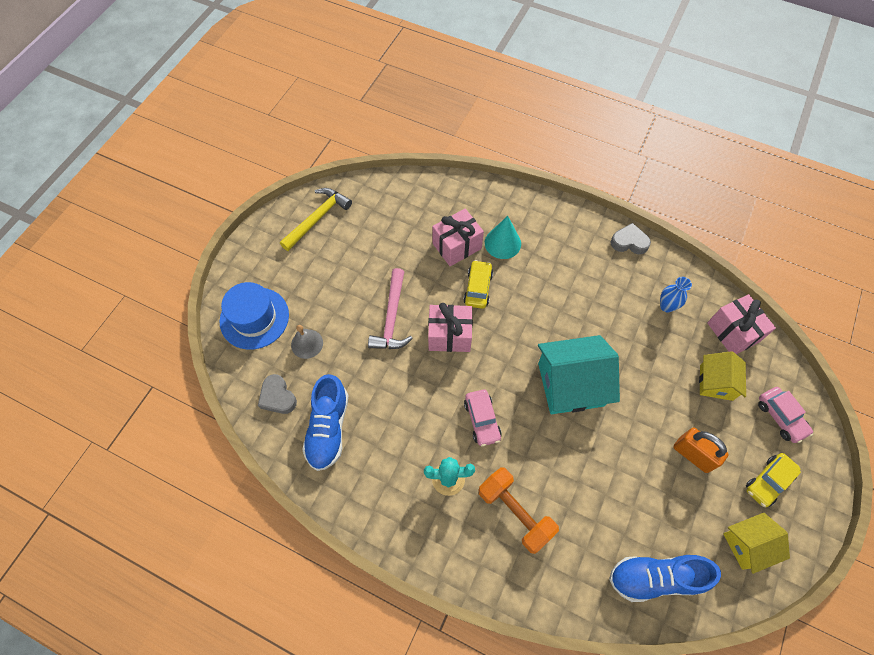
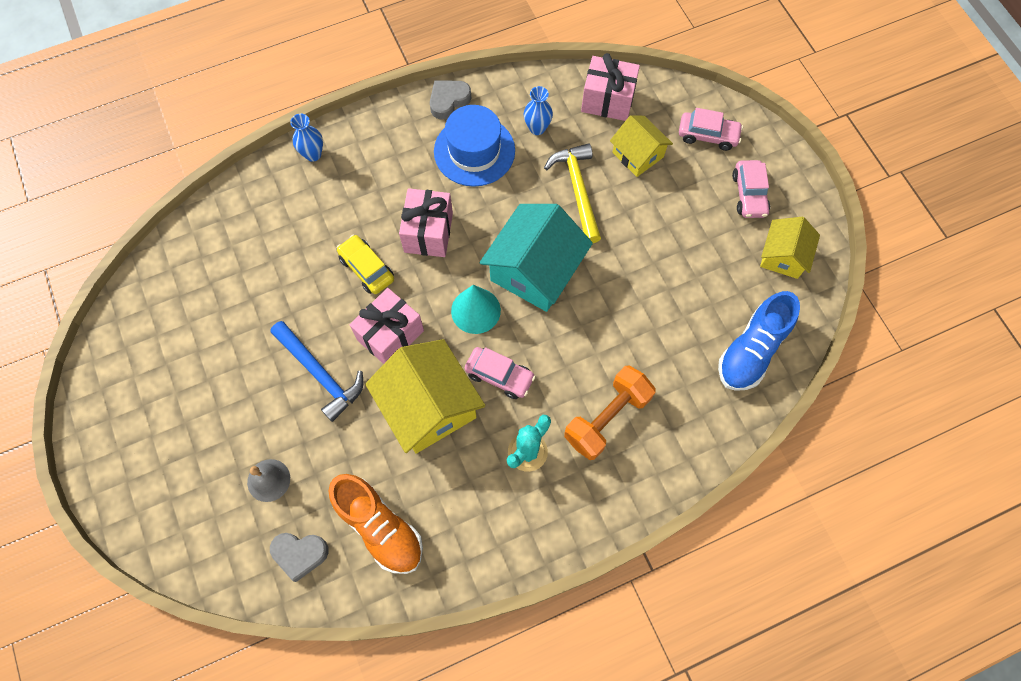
camera: 50 degrees left, 5 degrees up
(254, 318) = (186, 513): blue hat -> blue hat (474, 151)
(317, 218) = (132, 358): yellow hammer -> yellow hammer (577, 190)
(328, 428) = (379, 527): blue shoe -> orange shoe
(392, 317) = (320, 373): pink hammer -> blue hammer
(425, 394) = (429, 406): none -> yellow house
(457, 246) = (303, 250): pink gift -> pink gift (428, 232)
(502, 243) = (342, 206): turquoise cone -> turquoise cone (475, 310)
(515, 513) = (607, 418): orange dumbbell -> orange dumbbell turned 45 degrees counterclockwise
(519, 202) = (313, 154): none -> blue vase
(693, 455) = (680, 229): orange padlock -> none
(768, 482) = (749, 194): yellow car -> pink car

